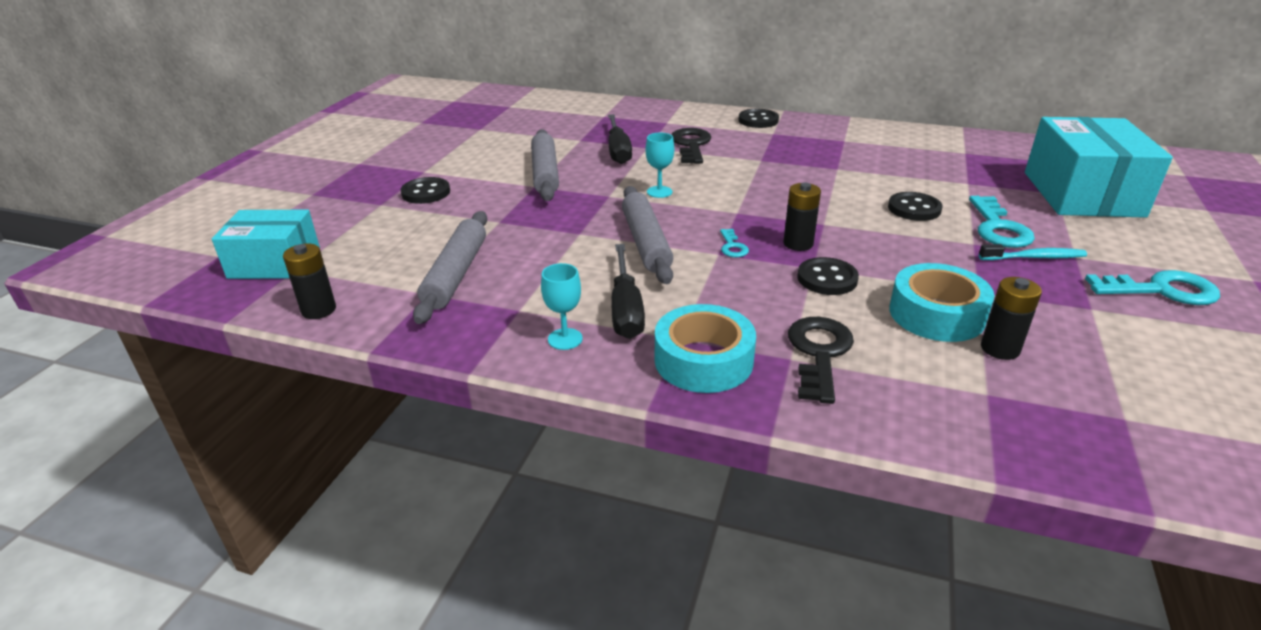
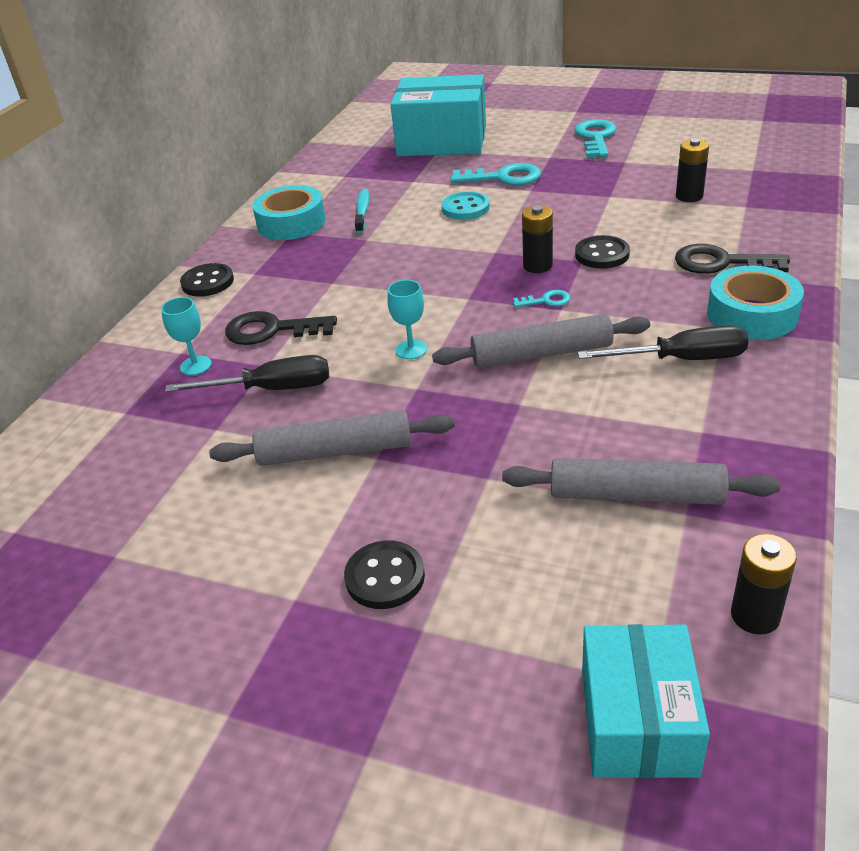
camera: 85 degrees left, 5 degrees up
(565, 339) = (747, 393): turquoise goblet -> turquoise goblet (195, 365)
(914, 209) = (465, 208): black button -> turquoise button
(936, 314) = (648, 213): turquoise tape -> turquoise tape (291, 223)
(1034, 257) = (553, 170): turquoise toothbrush -> turquoise toothbrush (362, 211)

